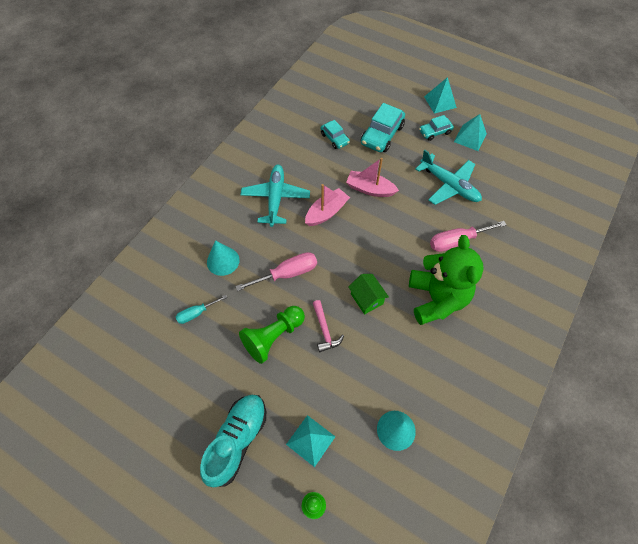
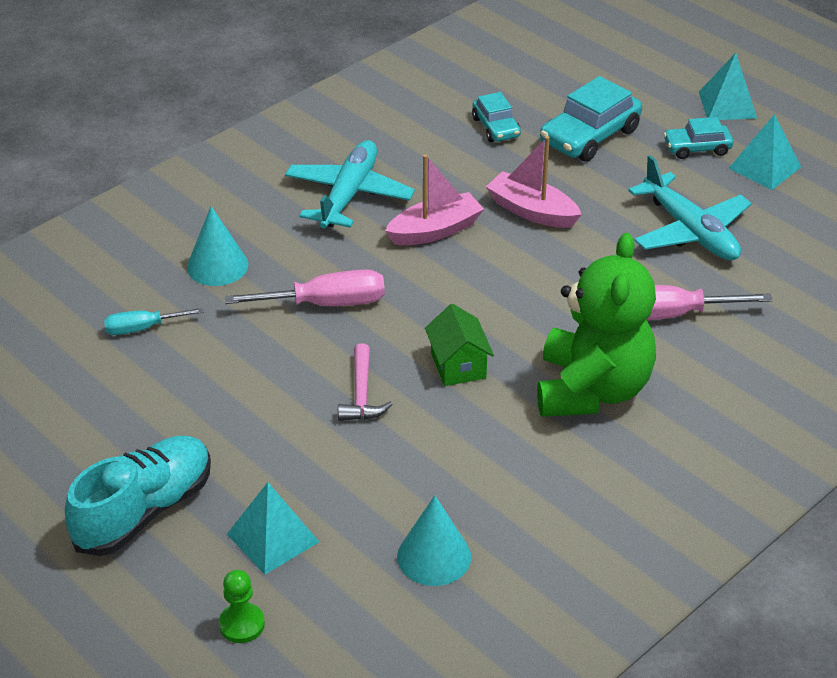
camera: 15 degrees right, 20 degrees down
(273, 337) = (265, 386): green pawn -> none

